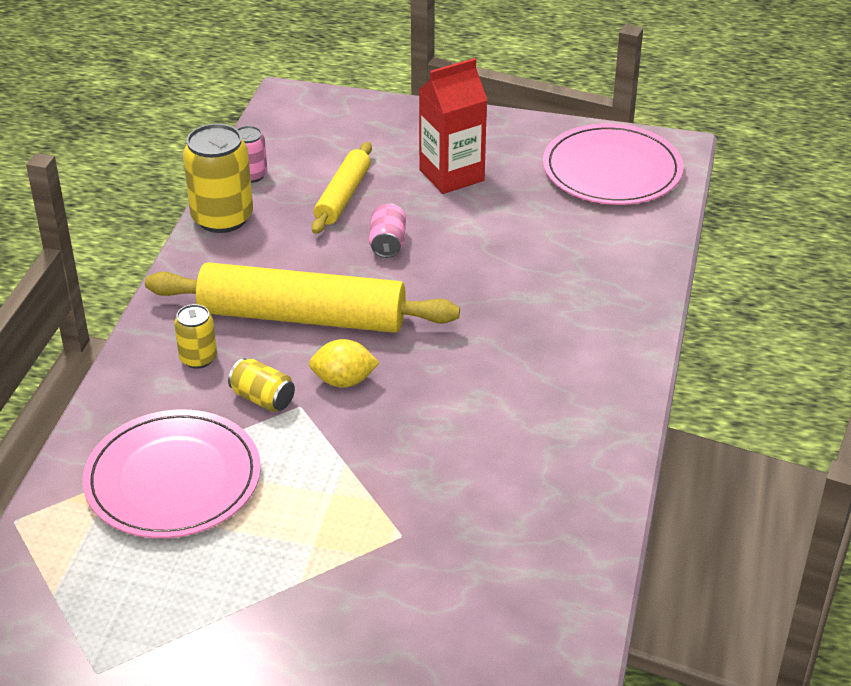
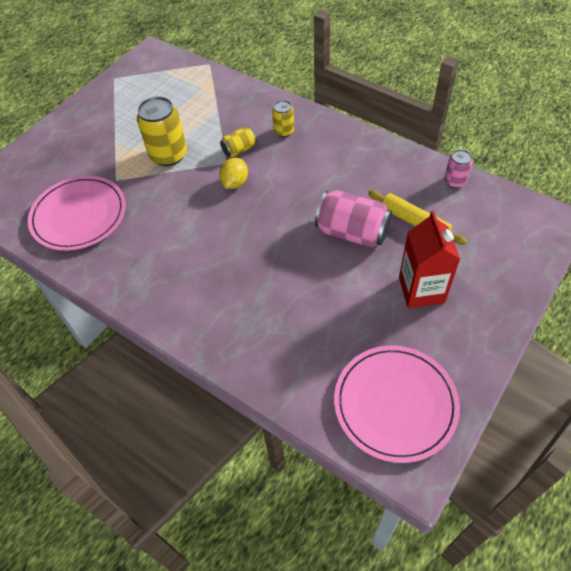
camera: 115 degrees right, 15 degrees up
(173, 479) = (203, 111): pink plate -> pink plate (79, 215)
(222, 218) = (410, 160): yellow can -> yellow can (168, 155)
(302, 316) = (298, 177): yellow rolling pin -> none
(387, 243) = (352, 232): pink can -> pink can, size x1.84

